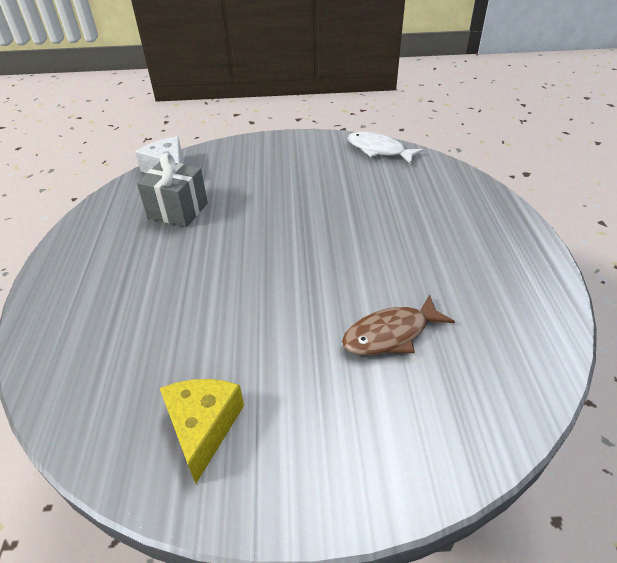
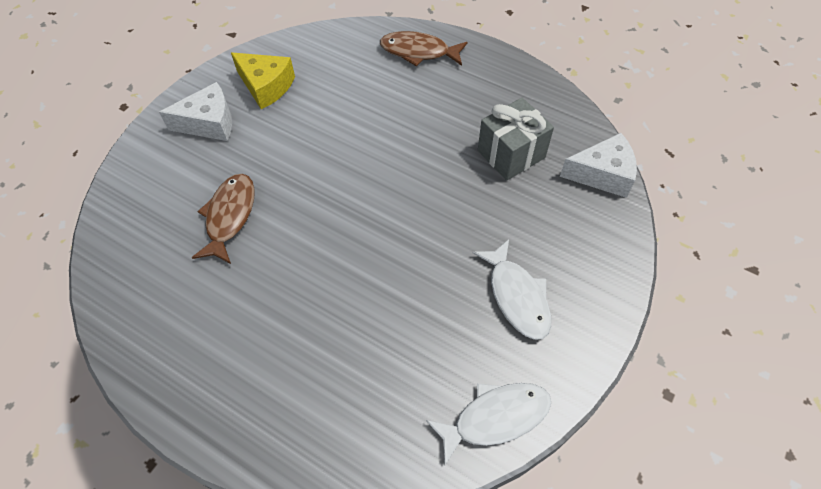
camera: 125 degrees right, 15 degrees up
(66, 320) = (419, 52): none -> brown fish
(299, 168) = (516, 296): none -> white fish
(303, 444) = (209, 123): none -> white cheese

